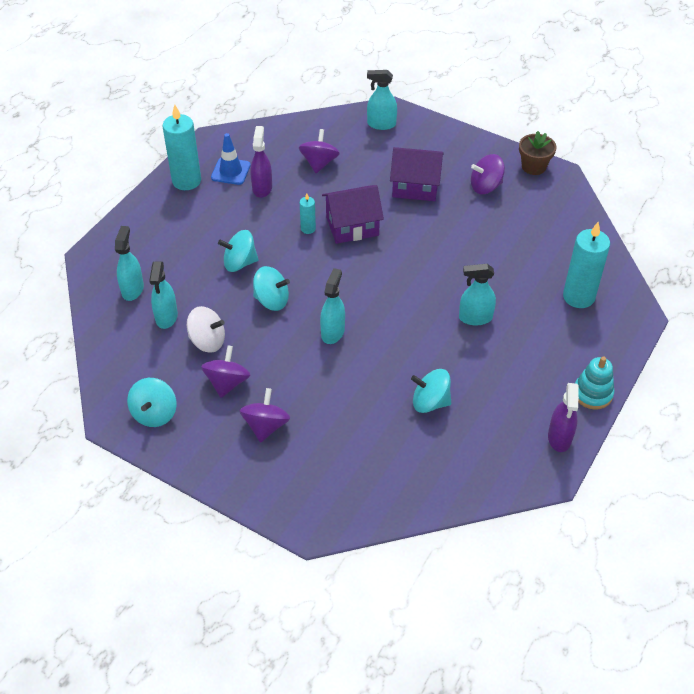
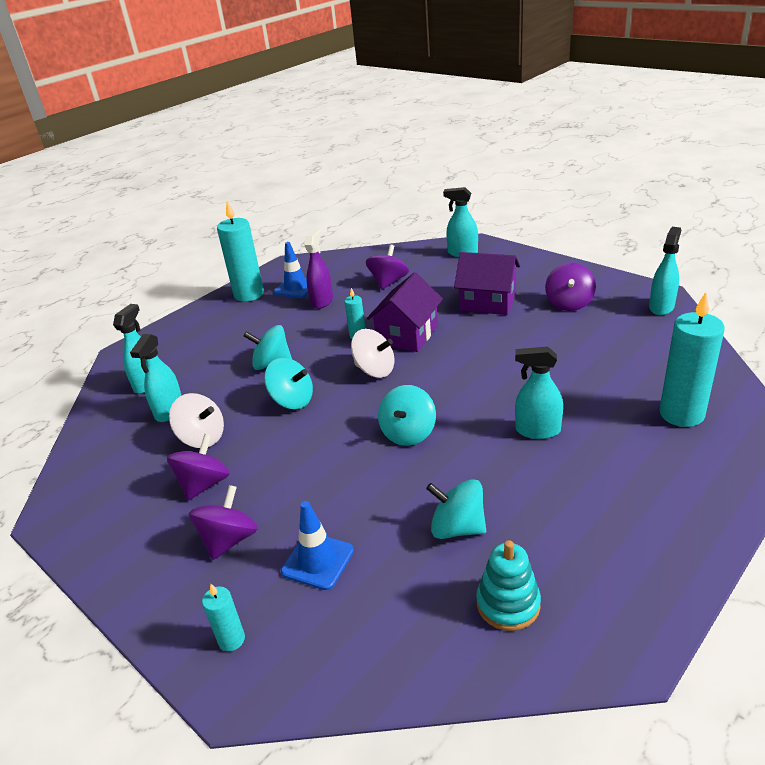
camera: 15 degrees right, 15 degrees down
(154, 413) = (102, 513): turquoise spinning top -> turquoise spinning top (408, 433)
(295, 495) = (231, 639): none -> turquoise candle
(333, 266) = (375, 370): none -> white spinning top
(333, 332) = (352, 436): turquoise spray bottle -> turquoise spray bottle (661, 307)
(337, 435) = (318, 561): none -> blue traffic cone
(352, 226) = (407, 335): purple house -> purple house turned 60 degrees counterclockwise
(485, 186) = (569, 303): purple spinning top -> purple spinning top turned 75 degrees counterclockwise
(533, 166) = (628, 287): brown flower pot -> none
(559, 438) = (647, 595): purple spray bottle -> none
(592, 393) = (702, 535): turquoise stacking toy -> turquoise stacking toy (508, 604)

